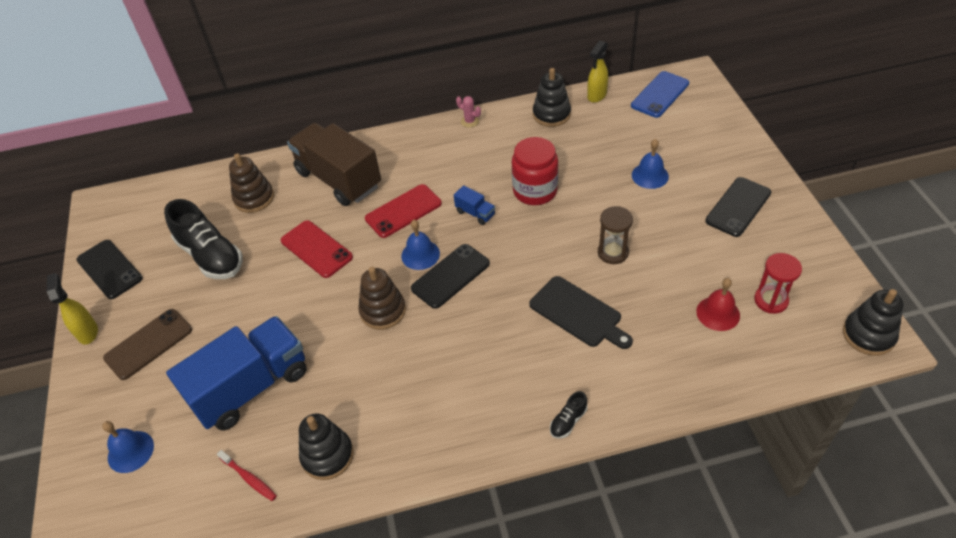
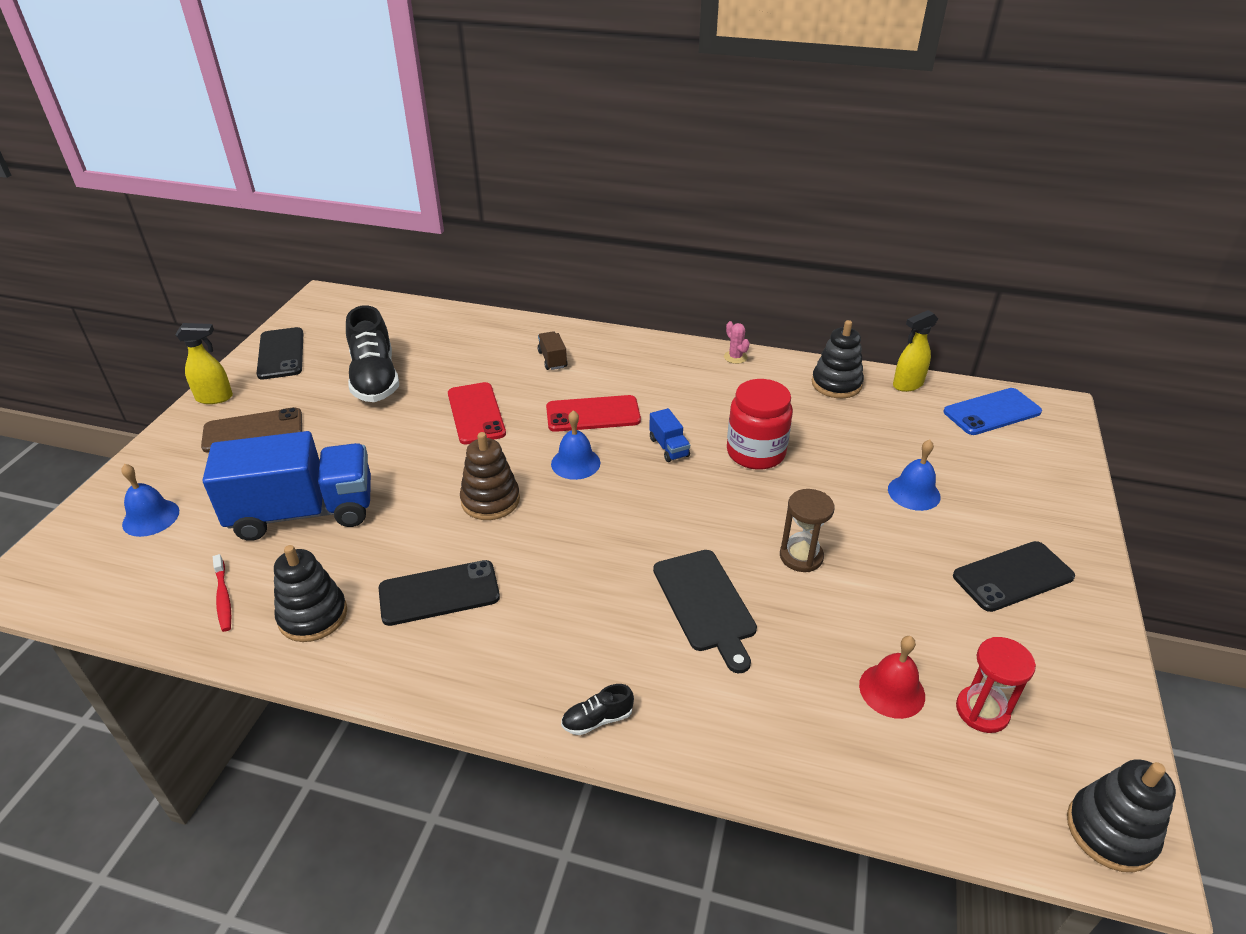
camera: 25 degrees right, 10 degrees down
(88, 332) = (215, 398): yellow spray bottle -> yellow spray bottle turned 75 degrees clockwise
(254, 198) = (458, 345): brown stacking toy -> none
(338, 179) = (552, 359): brown truck -> brown truck, size x0.40
(450, 276) = (590, 498): black phone -> black phone (439, 593)

